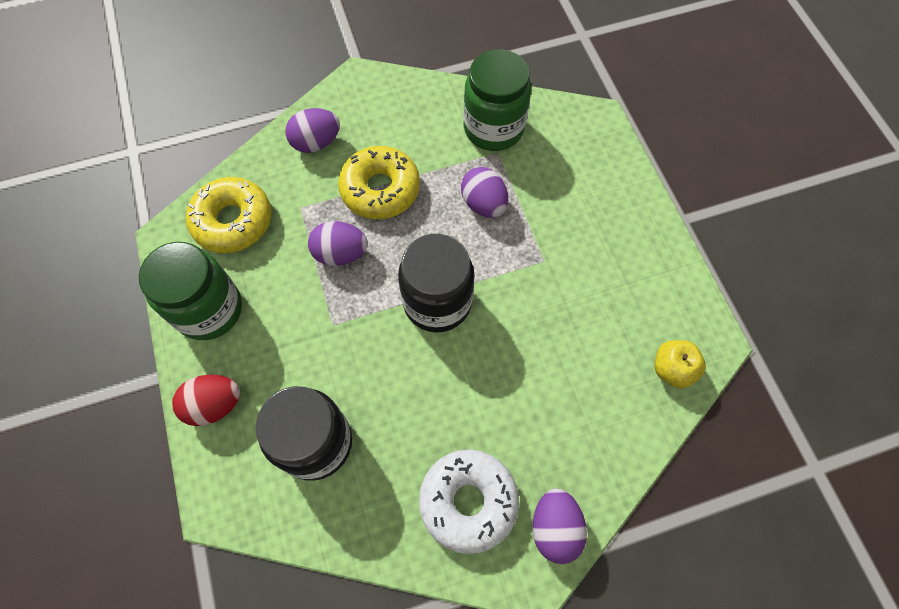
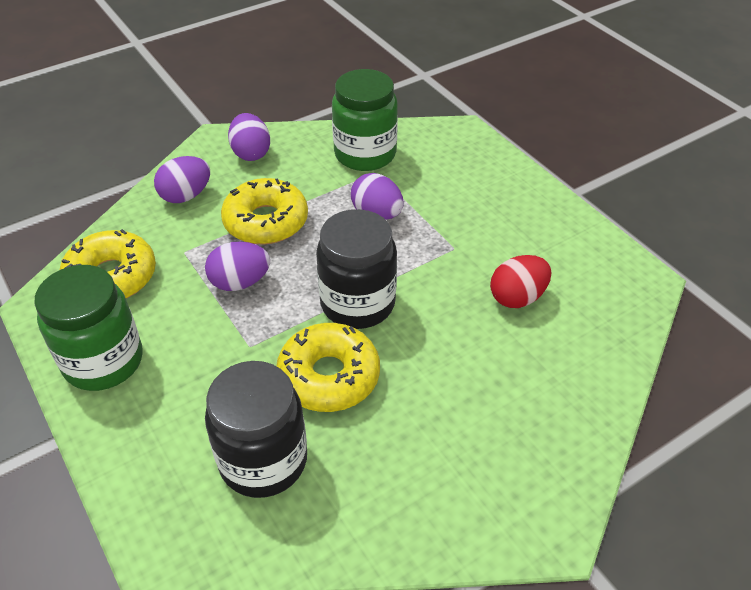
camera: 15 degrees left, 20 degrees down
(214, 405) = (132, 451): red egg -> red egg (517, 297)
(391, 373) = (329, 376): none -> yellow donut
(468, 501) = (455, 477): white donut -> none
(554, 528) = (558, 478): purple egg -> purple egg (251, 153)
(672, 369) = (617, 310): yellow apple -> none

